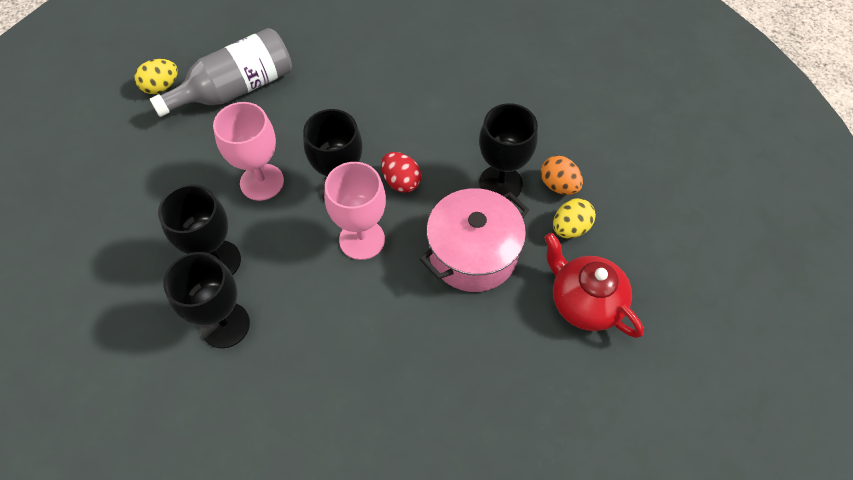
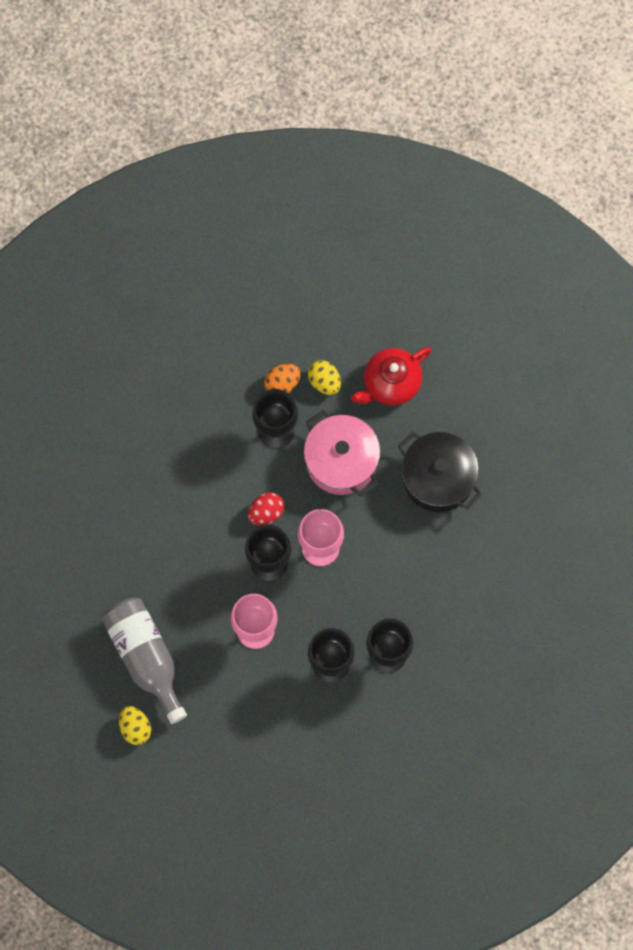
camera: 85 degrees left, 15 degrees up
(465, 370) = (438, 478): none -> black pot

